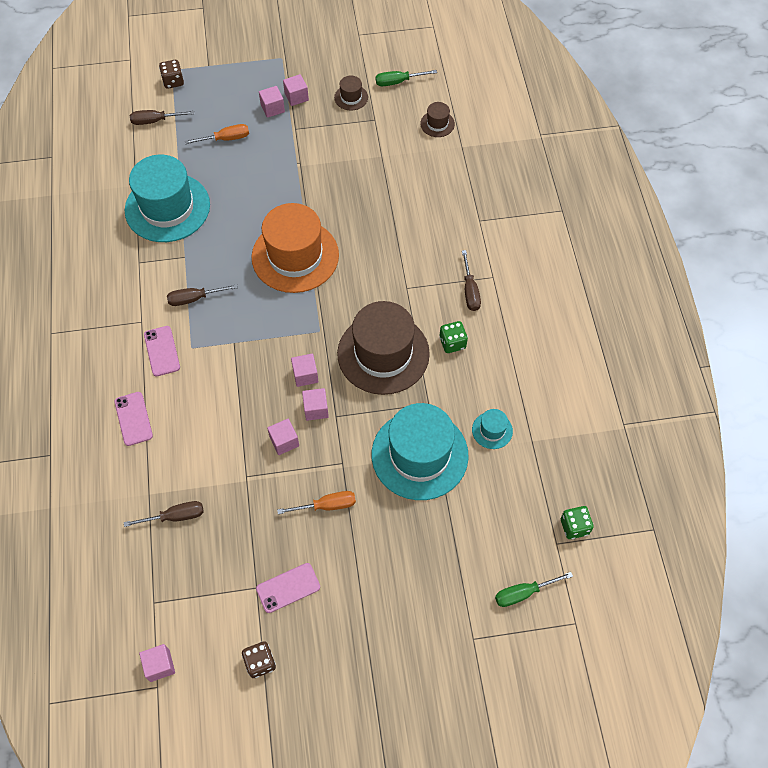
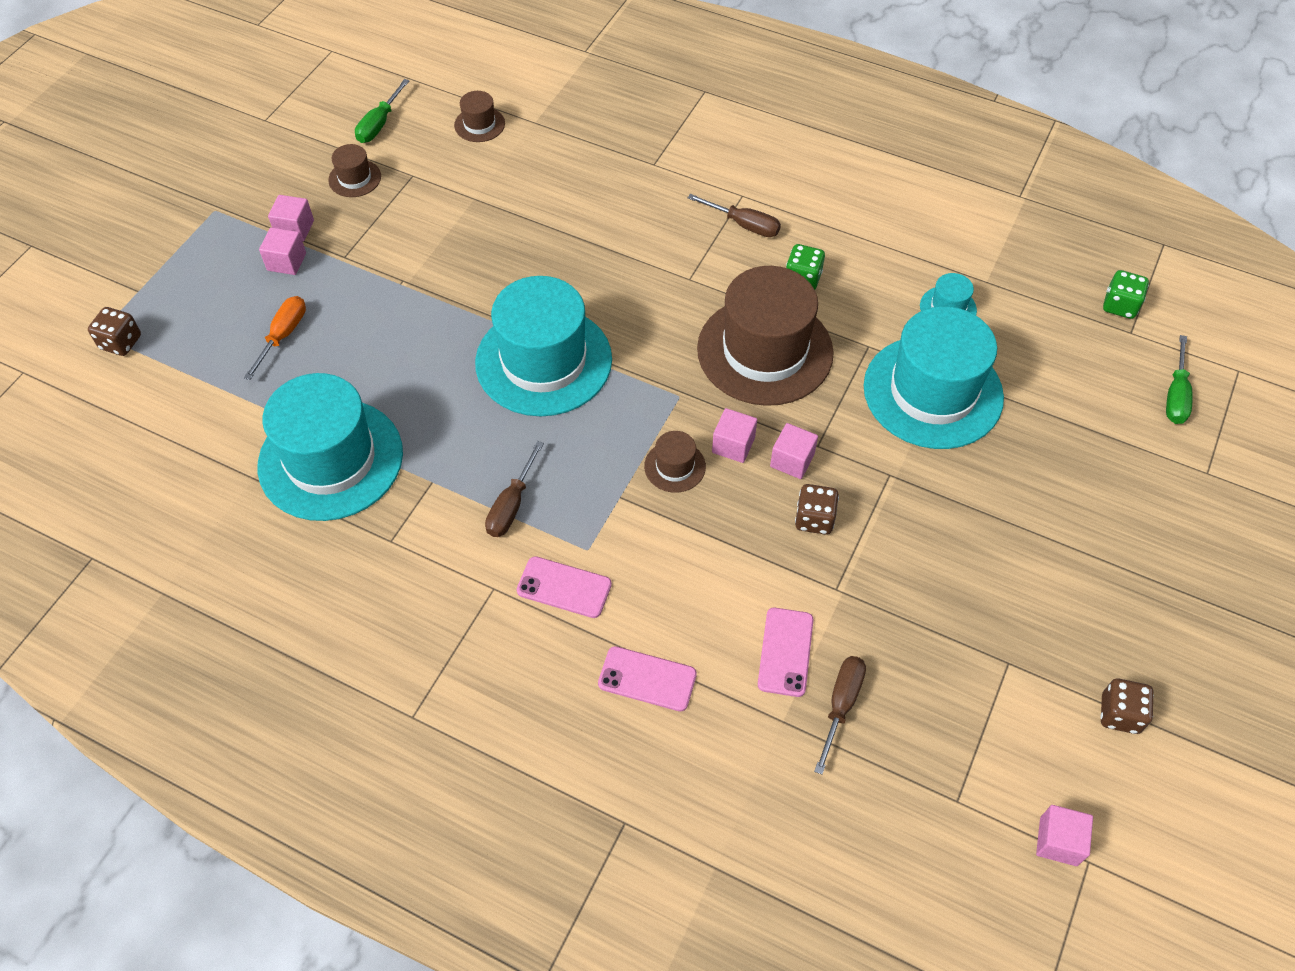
camera: 55 degrees left, 5 degrees down
(155, 121) = (166, 398): brown screwdriver -> none
(271, 356) = (675, 466): none -> brown hat
(284, 441) = (814, 519): pink cube -> brown dice
(288, 588) = (1030, 626): pink phone -> pink phone (785, 652)
(295, 256) = (543, 361): orange hat -> turquoise hat
(326, 505) = (939, 523): orange screwdriver -> none

